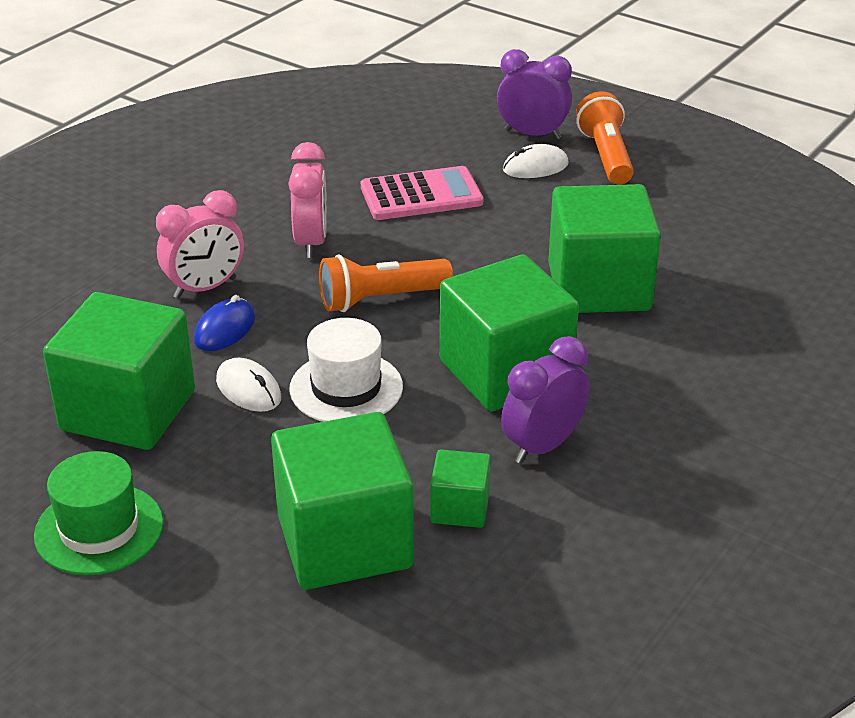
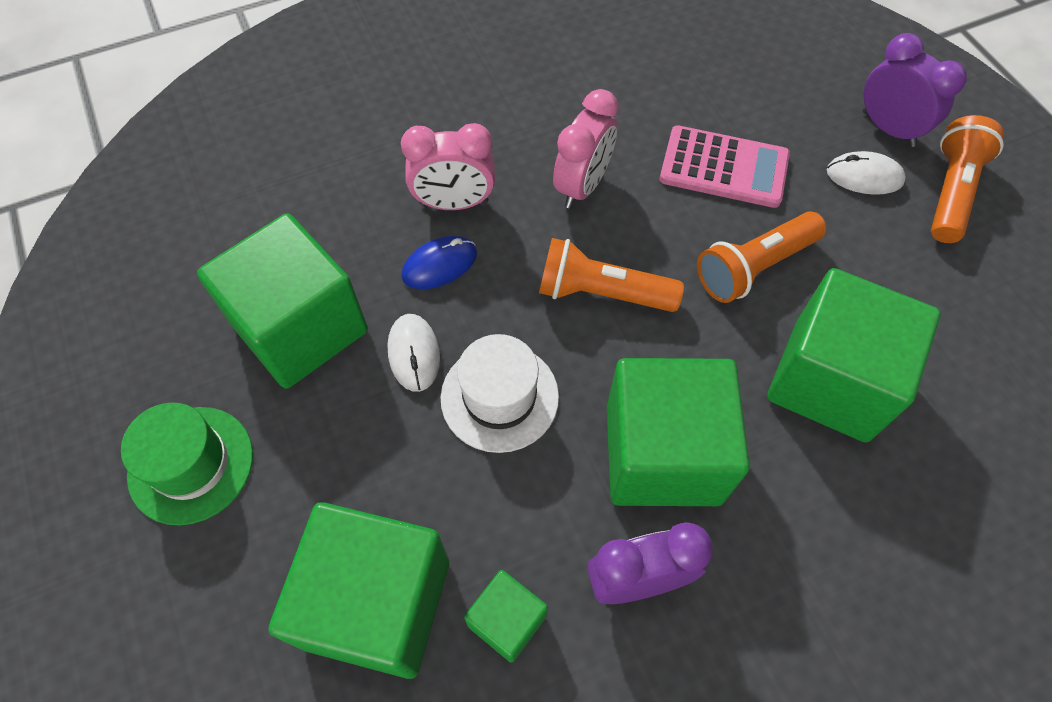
camera: 30 degrees right, 25 degrees up
(492, 244) = (754, 267): none -> orange flashlight

